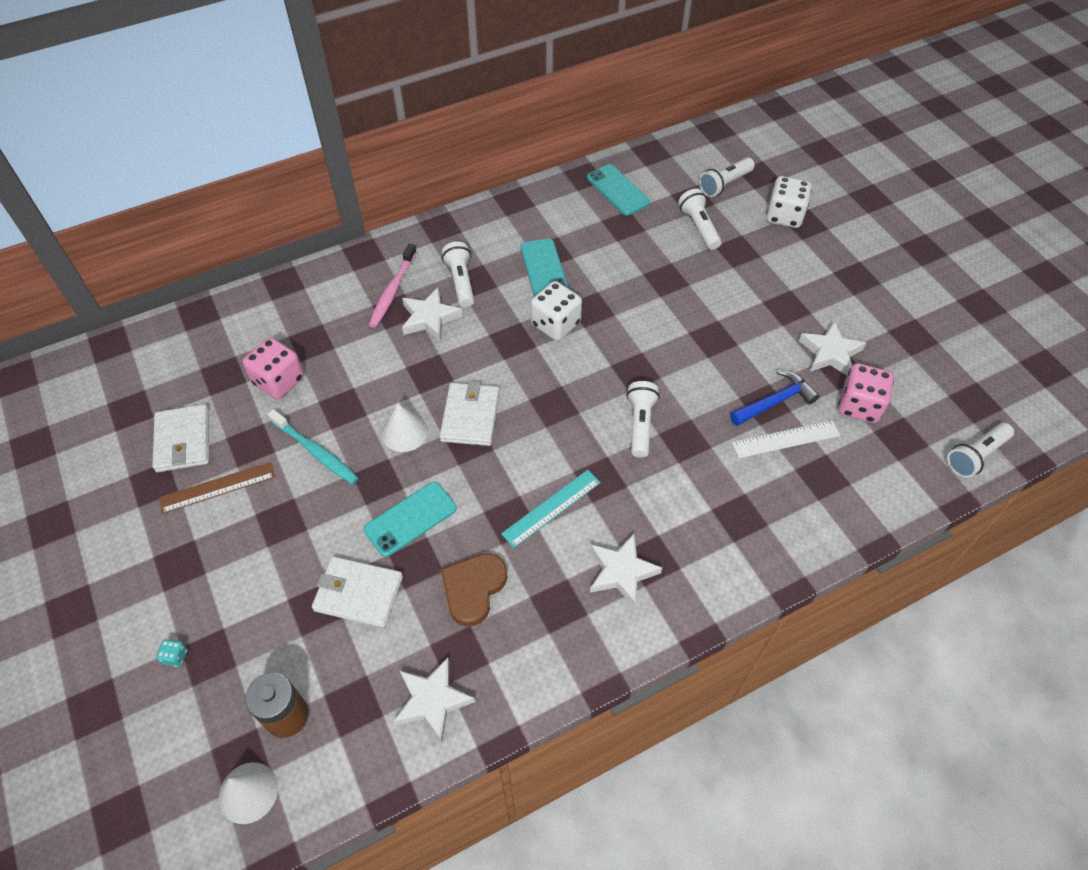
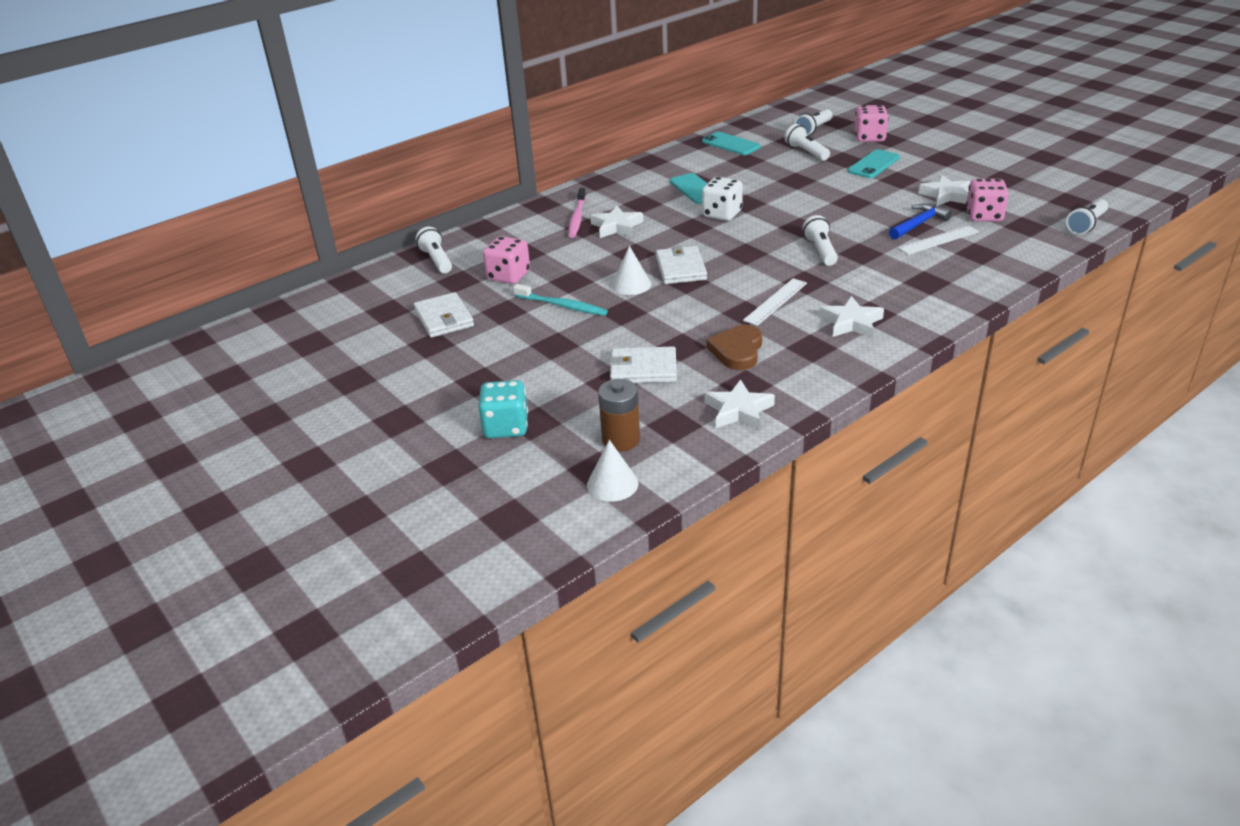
camera: 10 degrees left, 20 degrees down
(175, 656) = (506, 427): turquoise dice -> turquoise dice, size x2.35
(217, 487) = (489, 337): brown ruler -> none
(410, 519) = (663, 325): turquoise phone -> turquoise phone (873, 164)
(461, 281) = (631, 205): white flashlight -> white flashlight (437, 260)
(551, 508) = (775, 301): turquoise ruler -> white ruler
(784, 216) = (869, 138): white dice -> pink dice

